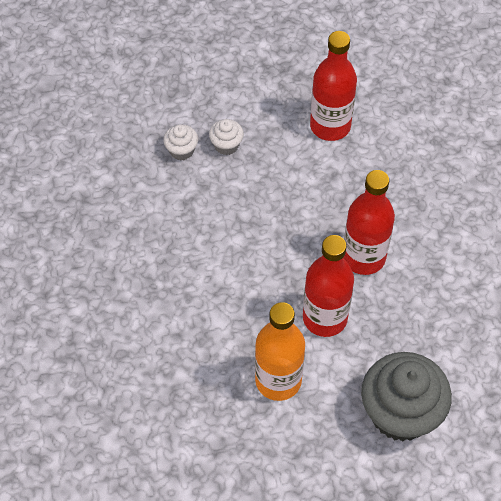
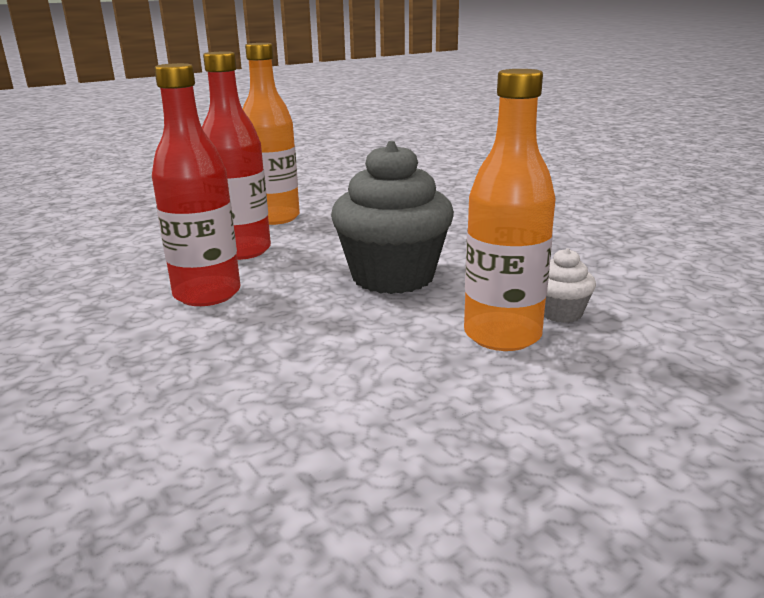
camera: 155 degrees right, 35 degrees down
(226, 145) = (502, 335): white cupcake -> orange bottle
(330, 126) = (338, 409): red bottle -> none
(400, 413) = (135, 227): grey cupcake -> grey cupcake (393, 277)

